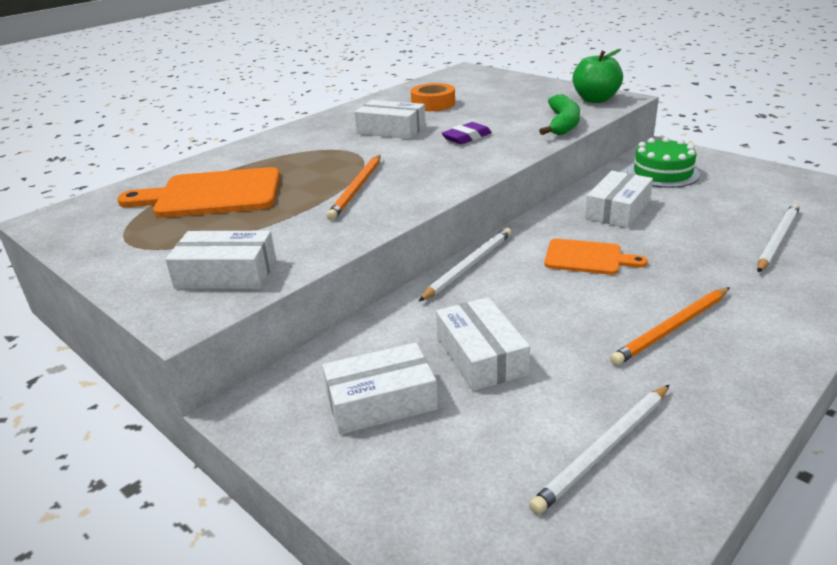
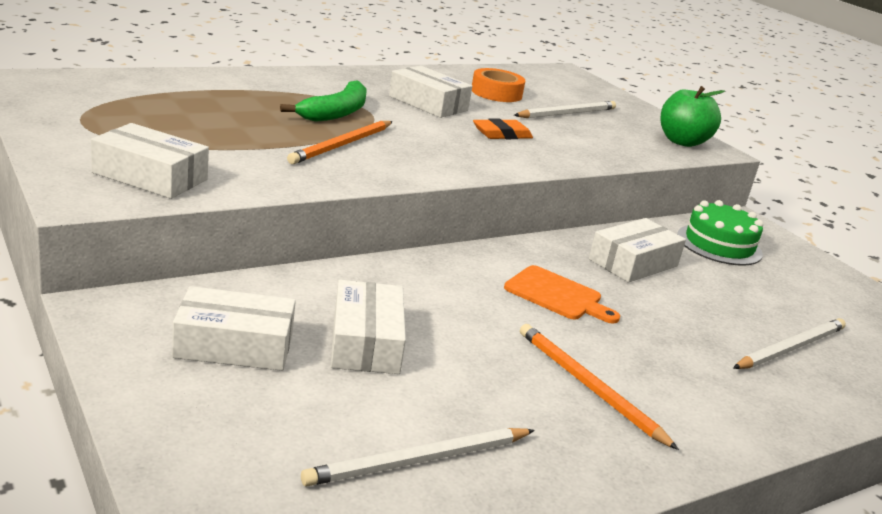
camera: 10 degrees right, 5 degrees down
(212, 194) = (195, 106): orange cutting board -> none
(467, 137) = (502, 134): purple eraser -> orange eraser
(469, 266) = (423, 261): white pencil -> white pencil (567, 113)
(563, 124) = (620, 153): green banana -> green banana (336, 113)
(671, 328) = (589, 386): orange pencil -> orange pencil turned 75 degrees clockwise

